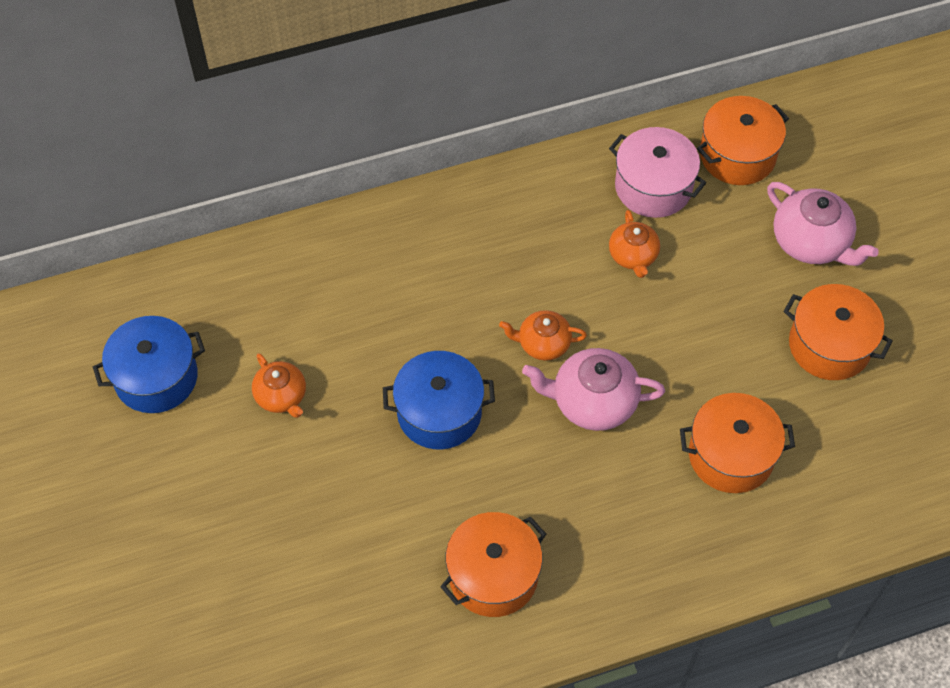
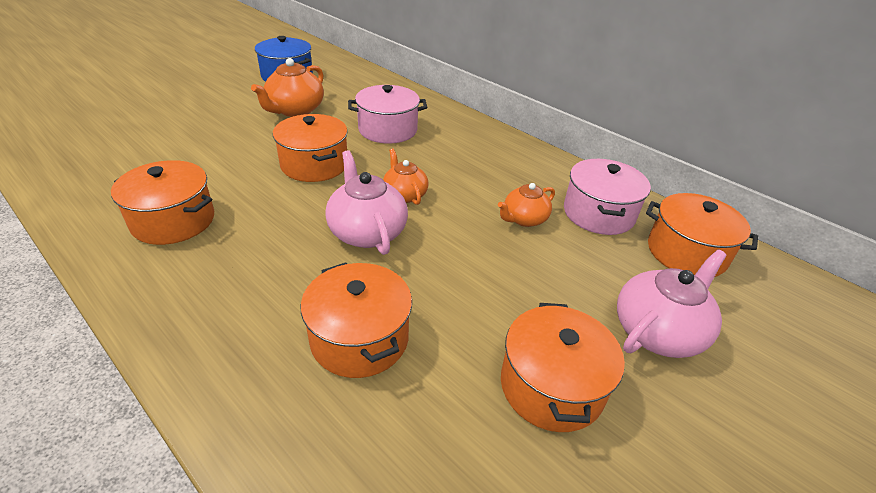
camera: 60 degrees right, 20 degrees down
(281, 396) = (295, 110): orange teapot -> orange teapot, size x1.59
(391, 306) = (388, 130): none -> pink pot
(439, 412) = (314, 165): blue pot -> orange pot
(811, 242) = (658, 331): pink teapot -> pink teapot turned 150 degrees counterclockwise

